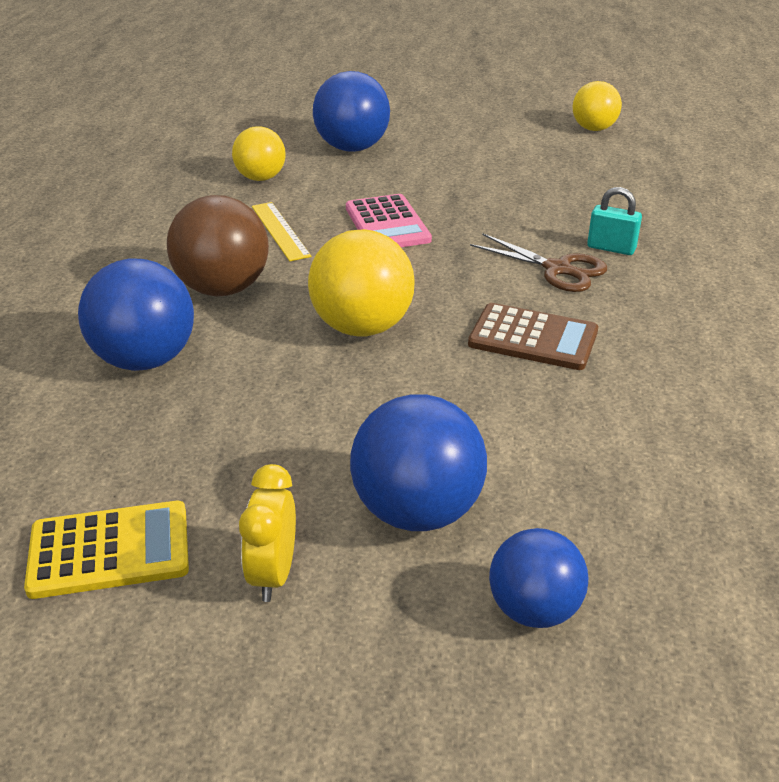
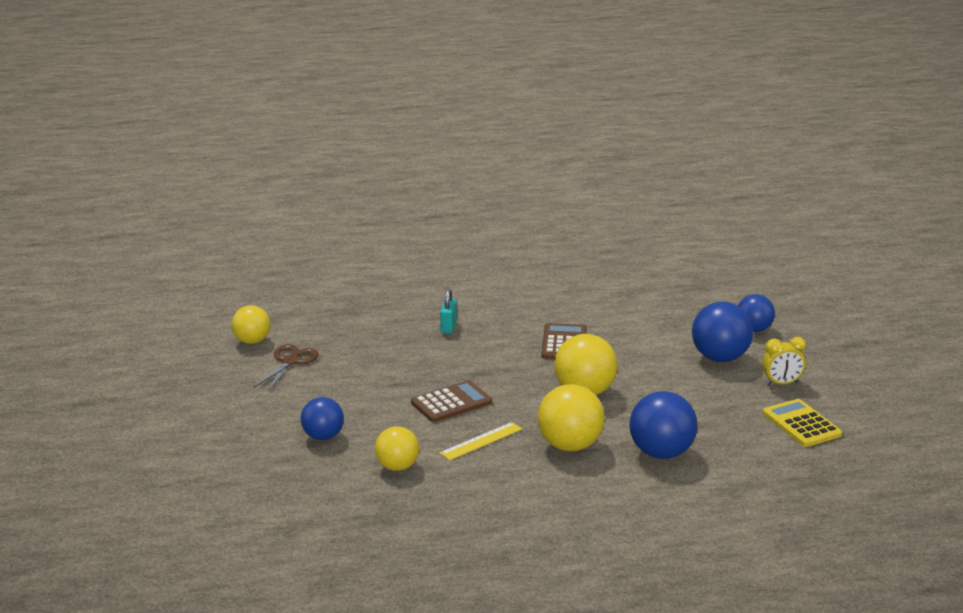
camera: 105 degrees left, 10 degrees down
(223, 289) = (570, 446): brown ball -> yellow ball
(352, 148) = (323, 436): blue ball -> blue ball, size x0.65
(387, 224) = (451, 402): pink calculator -> brown calculator
(557, 269) = (484, 341): brown scissors -> brown scissors (290, 362)

